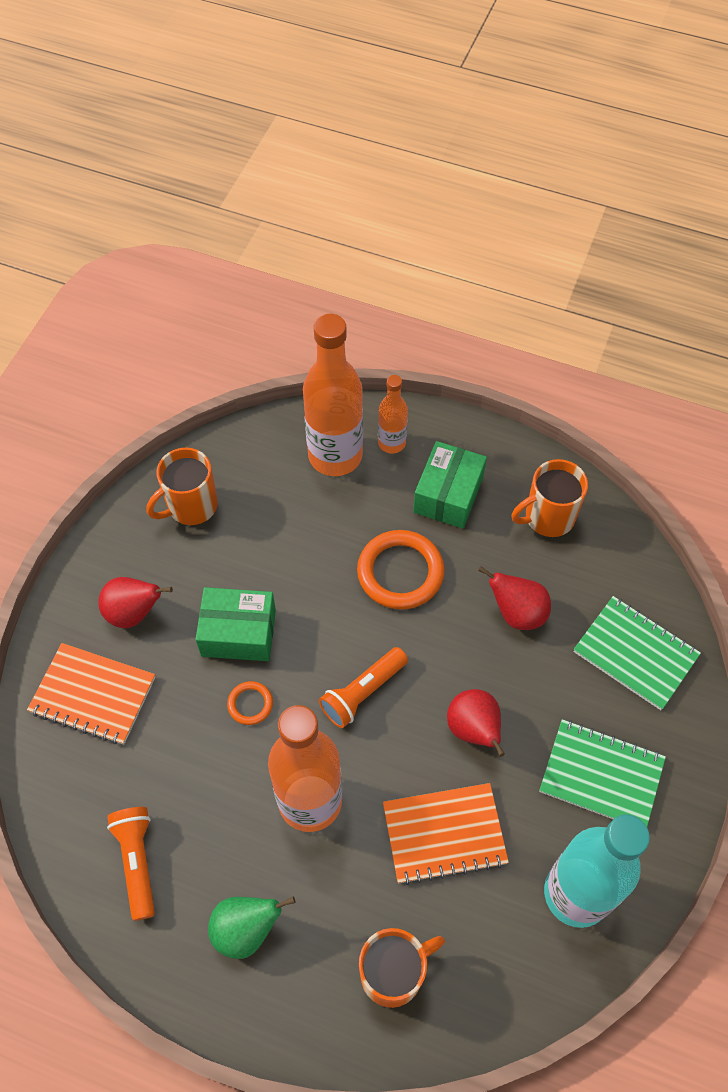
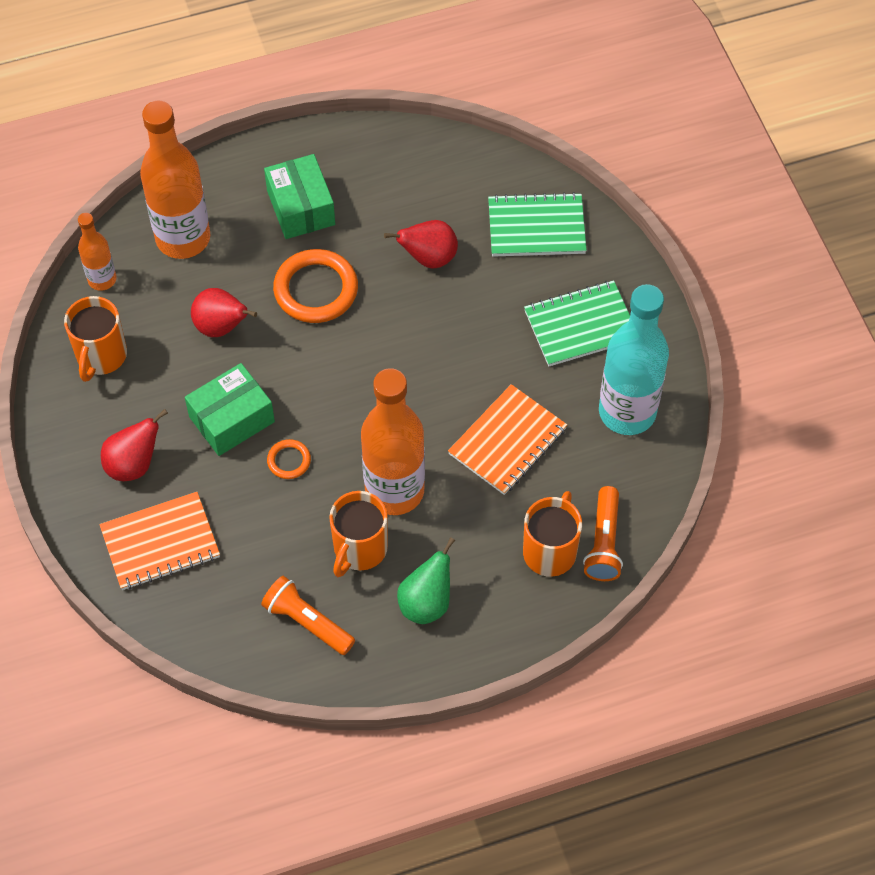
camera: 40 degrees left, 0 degrees up
(362, 692) = (365, 393): orange flashlight -> orange flashlight (603, 543)
(391, 443) = (220, 198): orange bottle -> orange bottle (102, 279)
(474, 729) = (468, 359): red pear -> red pear (221, 327)
(548, 517) = (391, 173): orange mug -> orange mug (359, 549)

